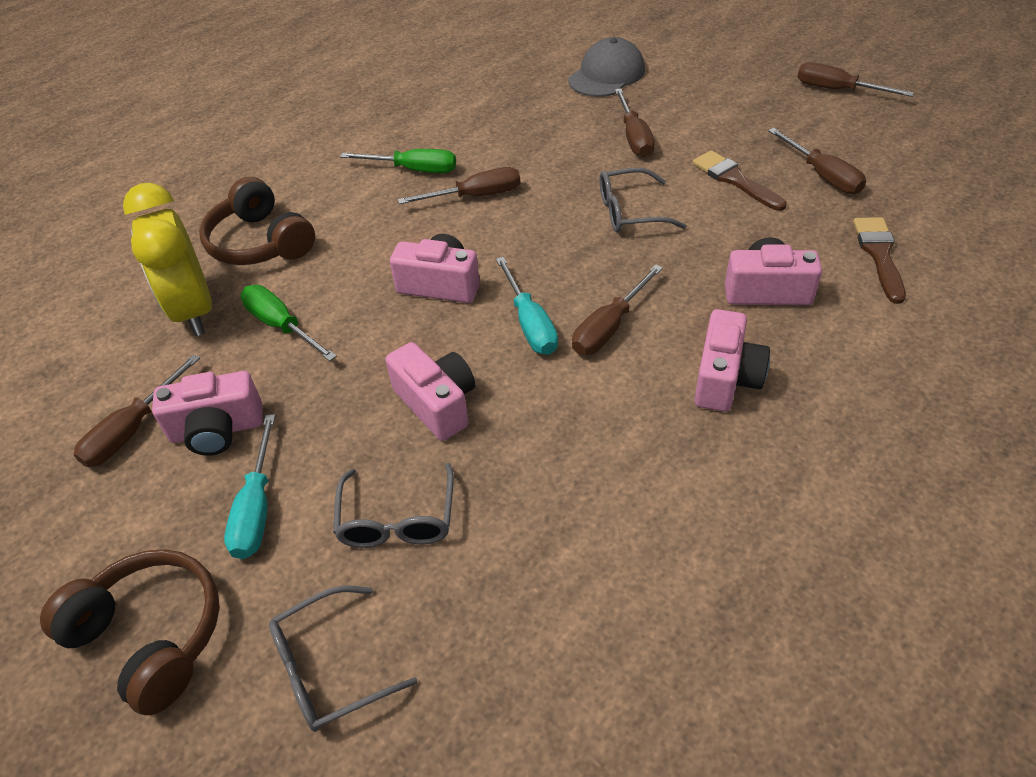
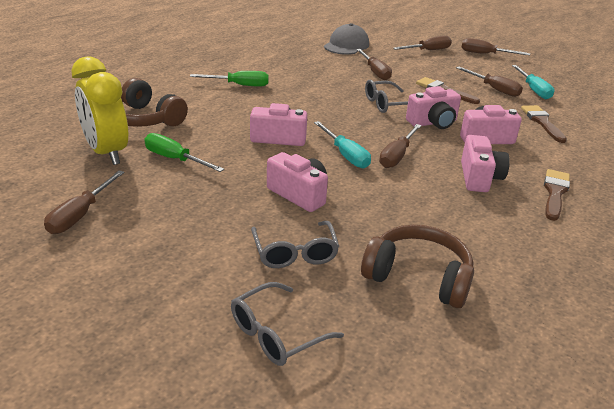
camera: 15 degrees left, 15 degrees down
(151, 636) = (132, 326): brown headphones -> brown headphones (418, 277)
(217, 430) = (146, 213): pink camera -> pink camera (433, 123)
(257, 508) = (190, 252): turquoise screwdriver -> turquoise screwdriver (533, 90)
(476, 196) = (285, 97): brown screwdriver -> brown screwdriver (428, 50)
(840, 417) = (555, 193): none -> brown brush

